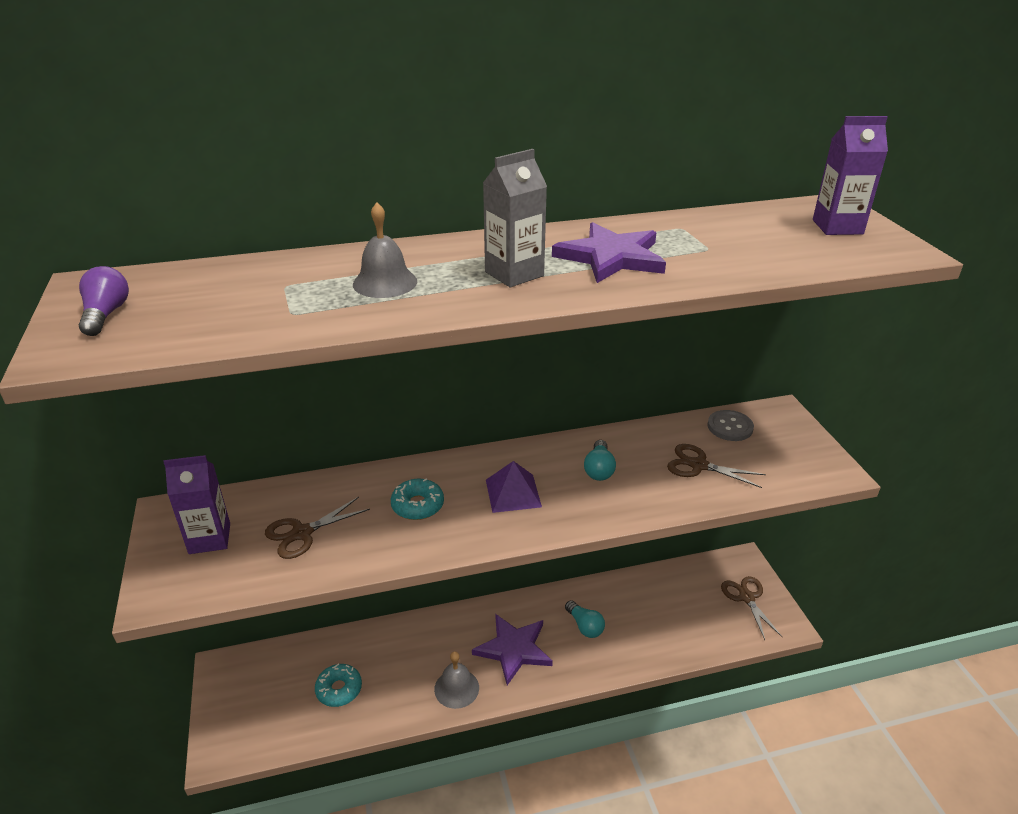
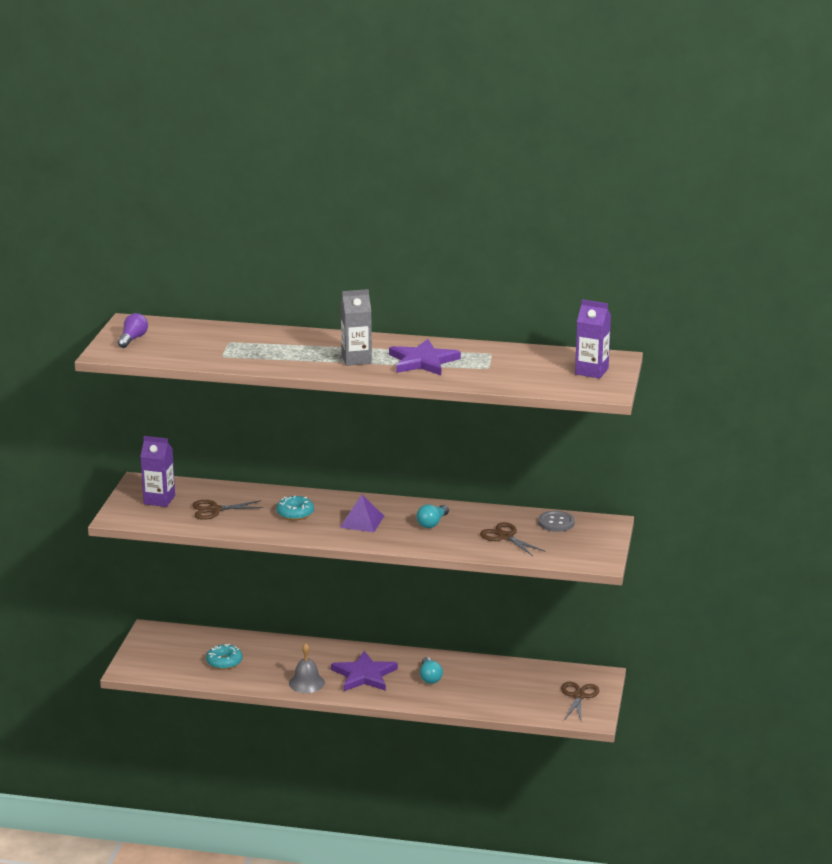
camera: 25 degrees right, 10 degrees down
(385, 282) = (282, 350): grey bell -> none

